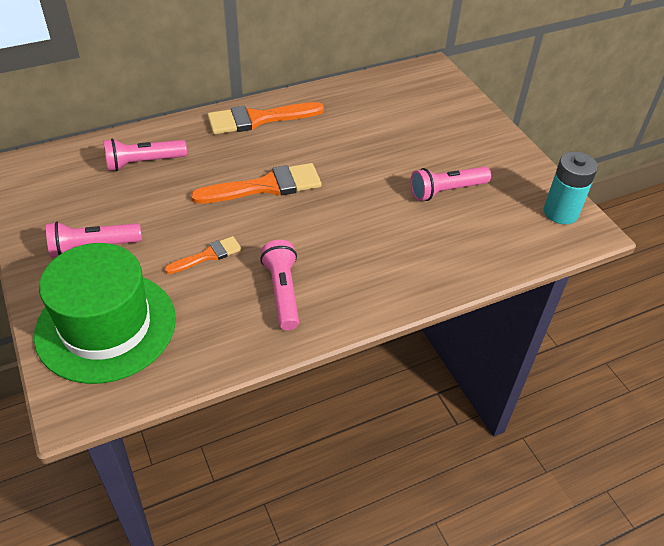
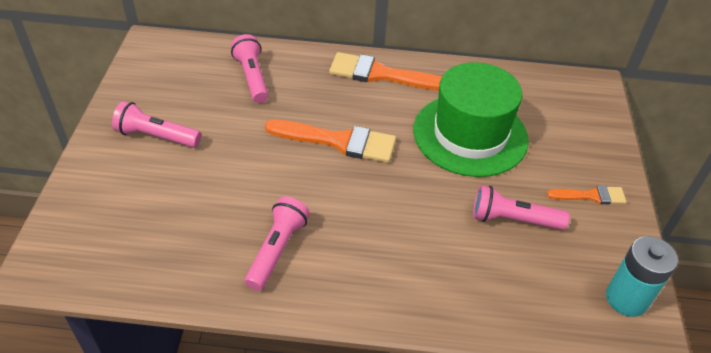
camera: 30 degrees right, 0 degrees up
(106, 326) = (113, 211): green hat -> green hat (470, 134)
(143, 162) = (252, 77): pink flashlight -> pink flashlight turned 60 degrees clockwise
(208, 255) = (240, 185): orange brush -> orange brush (591, 196)

